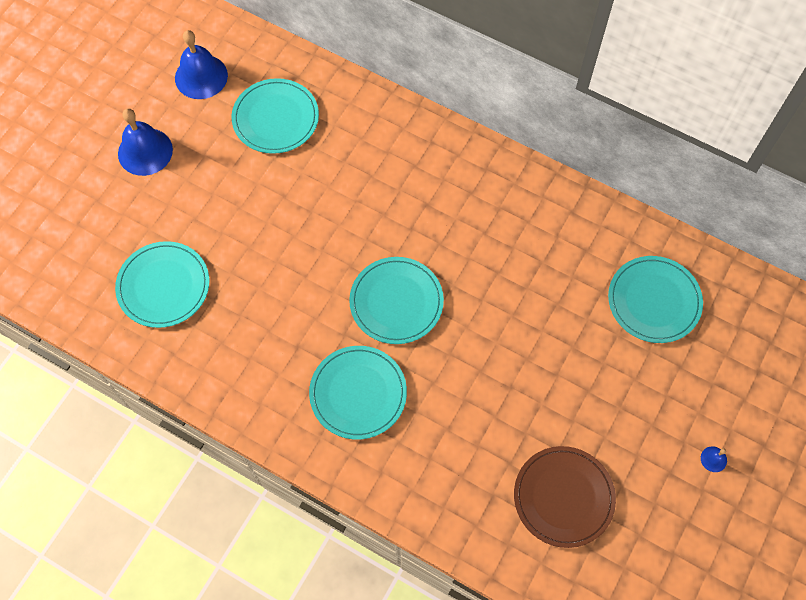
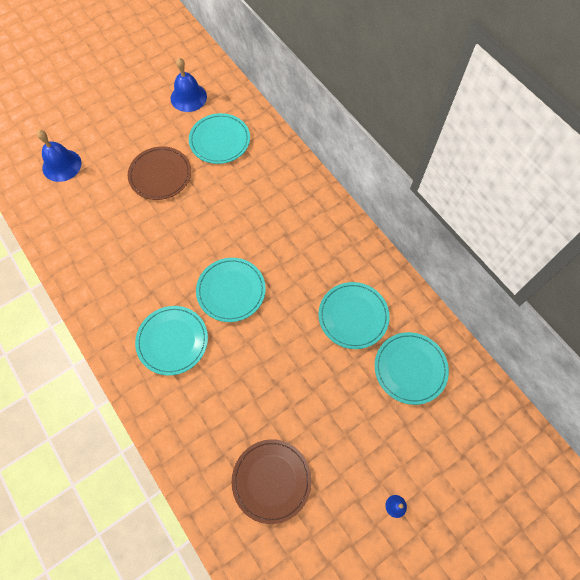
camera: 25 degrees right, 0 degrees up
(145, 151) = (129, 129): blue bell -> blue bell (61, 165)
(163, 286) = (92, 217): turquoise plate -> turquoise plate (353, 316)
(222, 194) = (160, 175): none -> brown plate

